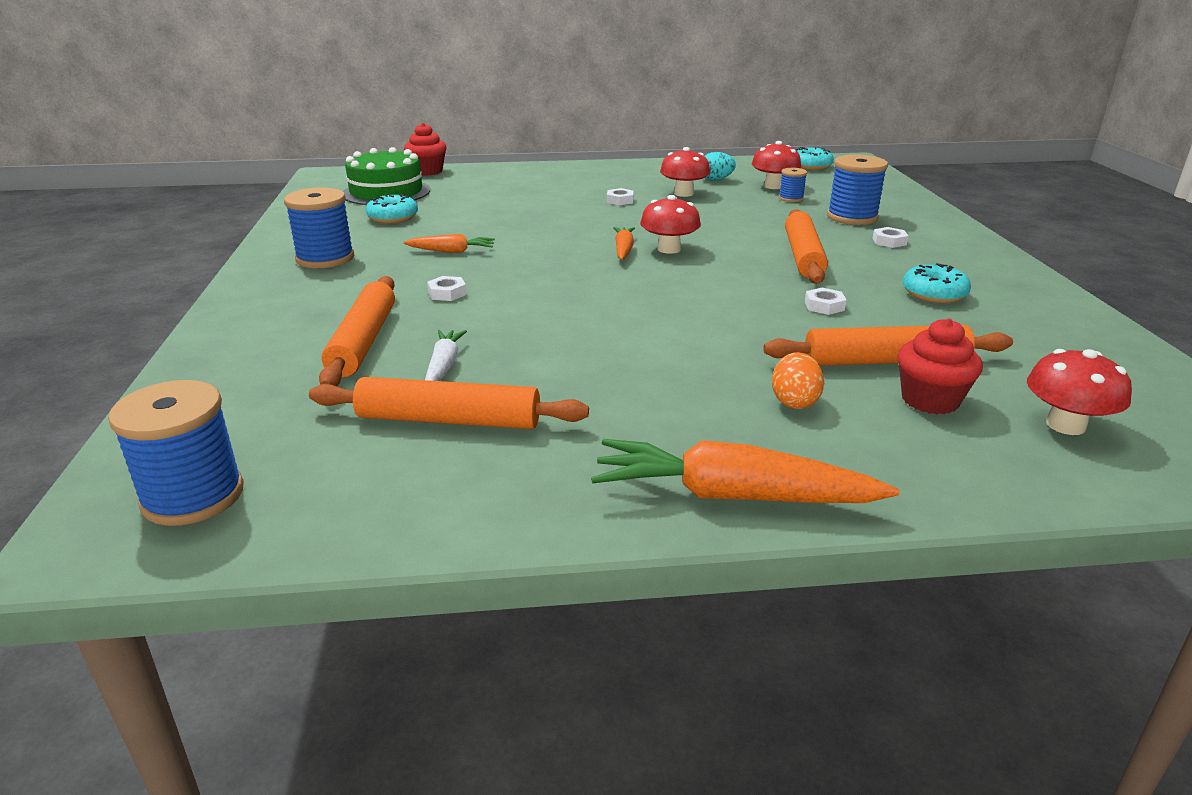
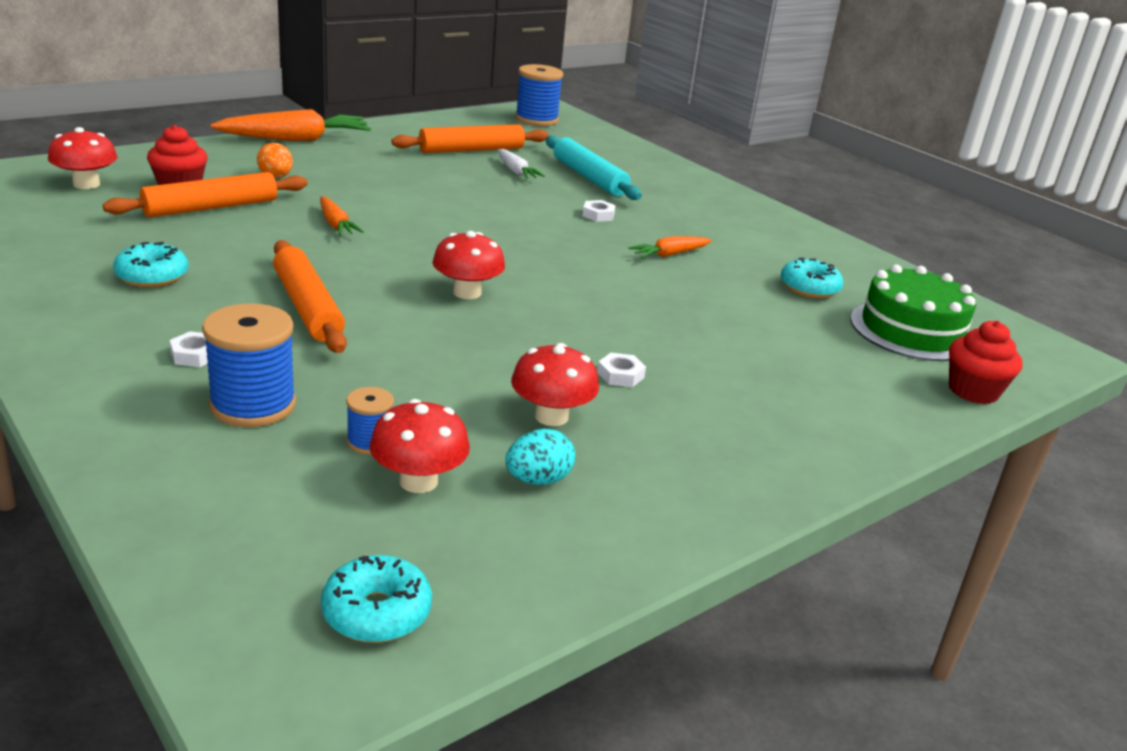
camera: 145 degrees right, 0 degrees up
(325, 258) = (752, 231): blue spool -> none
(363, 341) = (589, 177): orange rolling pin -> turquoise rolling pin
(623, 249) = (514, 283): orange carrot -> orange carrot (336, 224)
(824, 306) = (269, 247): white nut -> none

